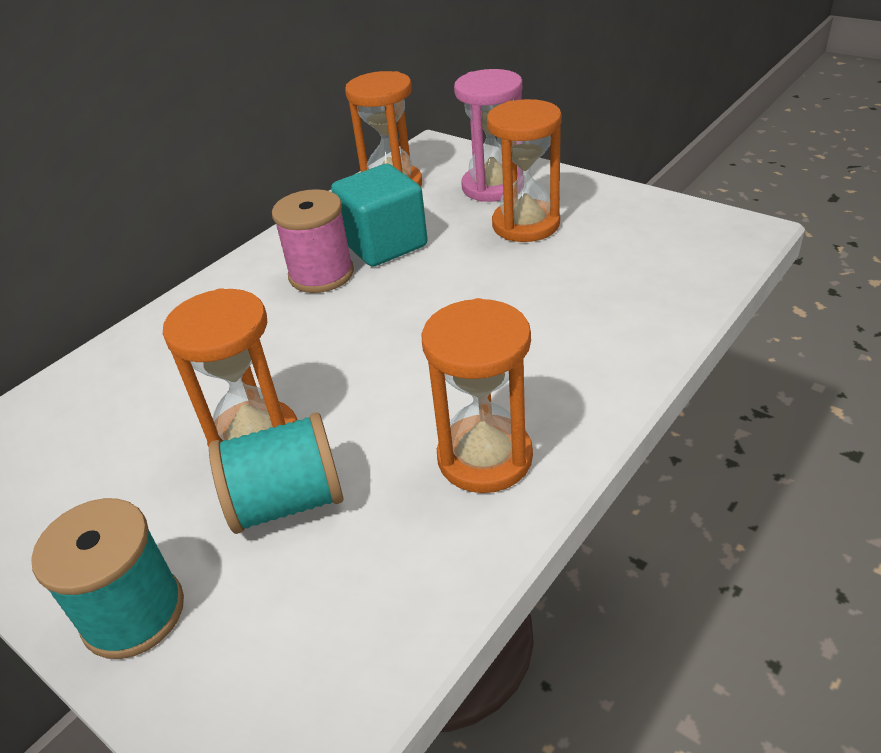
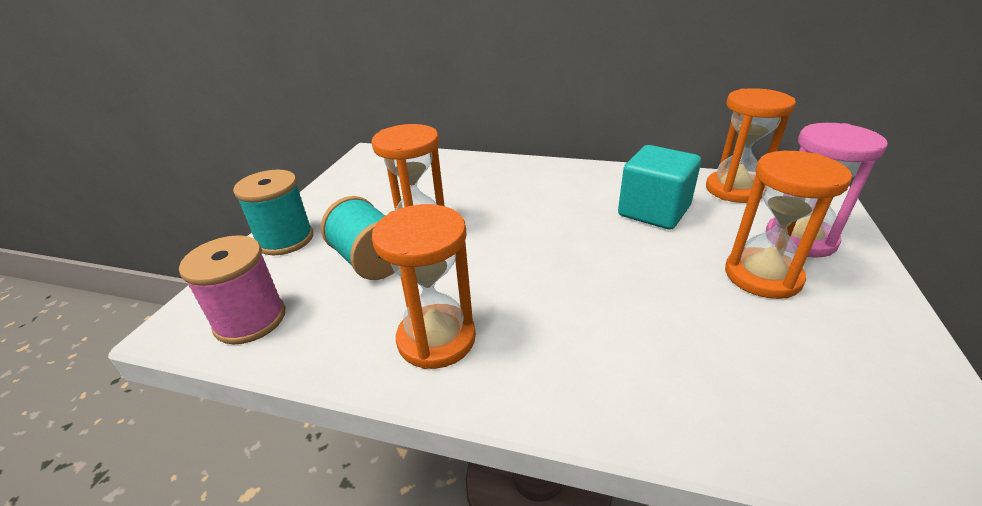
camera: 65 degrees right, 5 degrees down
(321, 274) = (593, 198): pink spool -> pink spool (250, 320)

